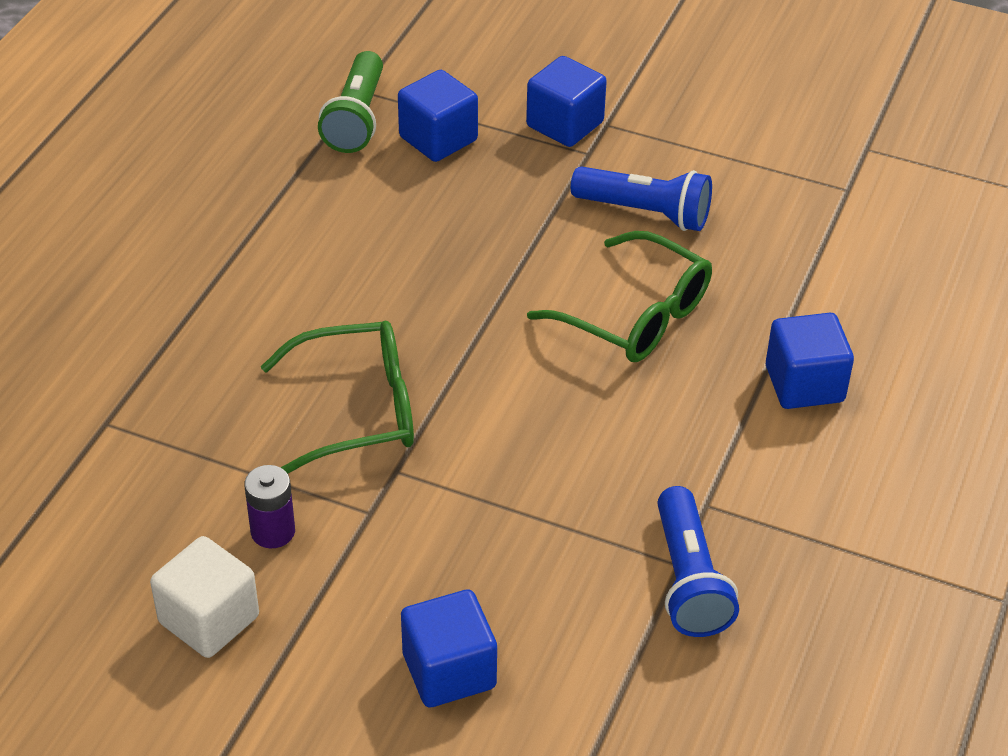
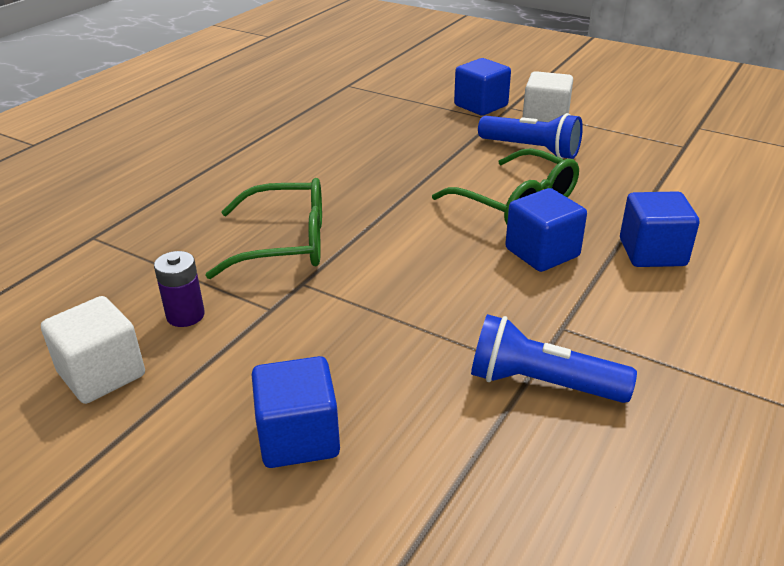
camera: 10 degrees right, 10 degrees down
(356, 119) = (341, 97): green flashlight -> none
(438, 139) = (392, 108): blue cube -> blue cube (542, 253)
(658, 149) = (545, 120): none -> white cube
(689, 580) = (541, 383): blue flashlight -> blue flashlight turned 105 degrees clockwise

